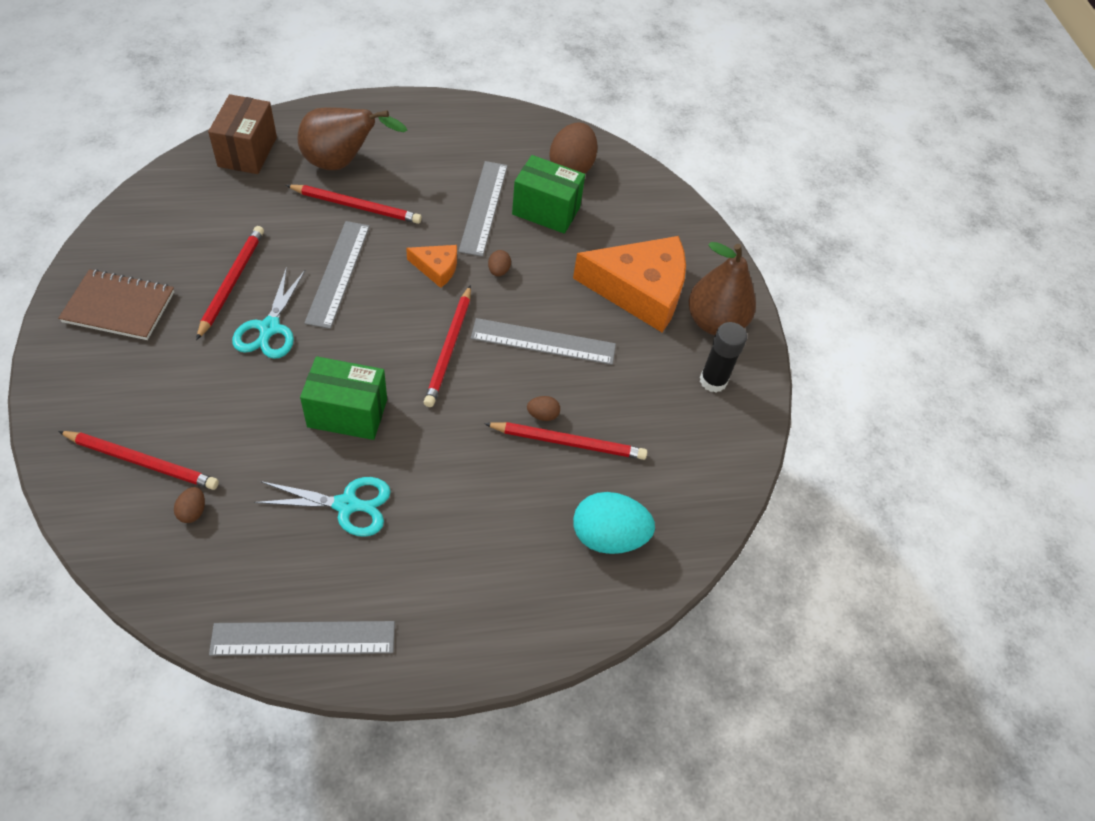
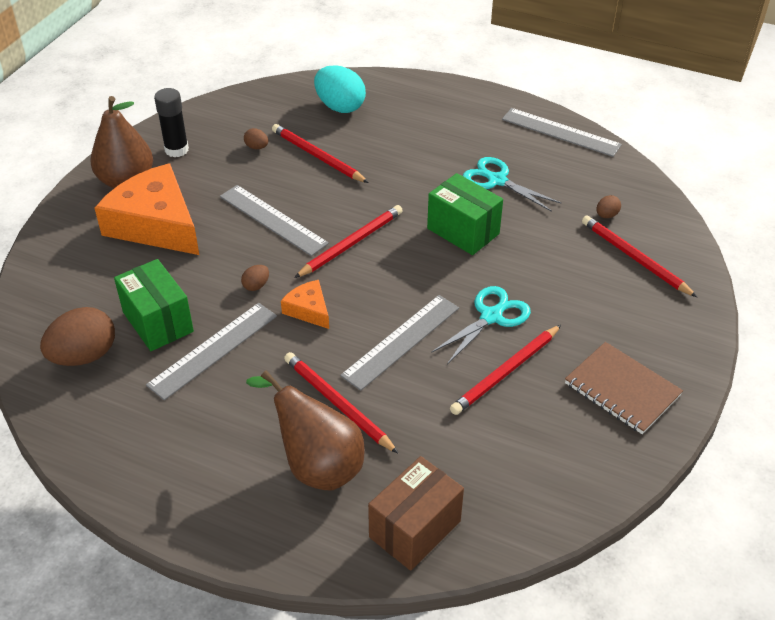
camera: 140 degrees left, 10 degrees down
(542, 415) = (320, 177): brown egg -> brown egg (257, 147)

